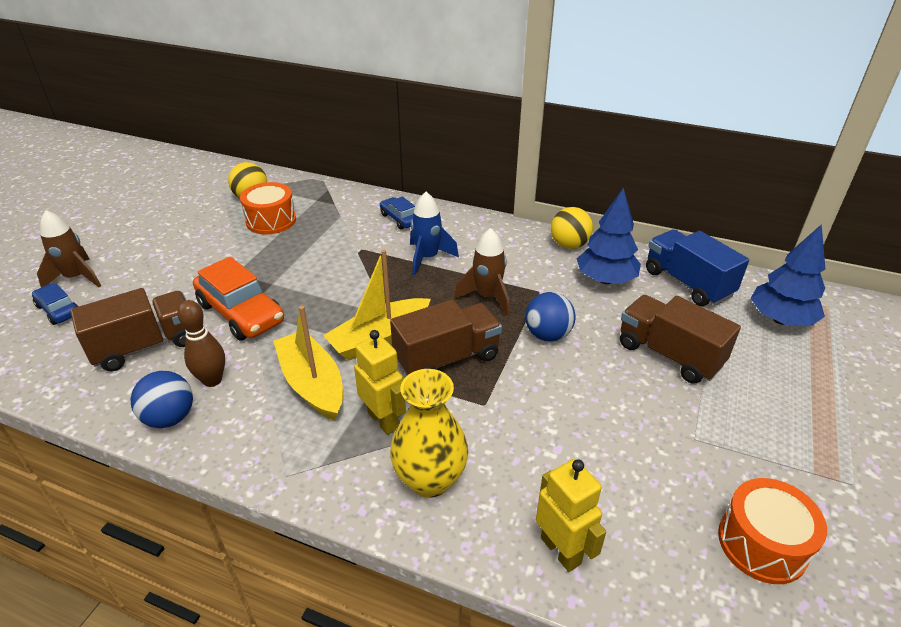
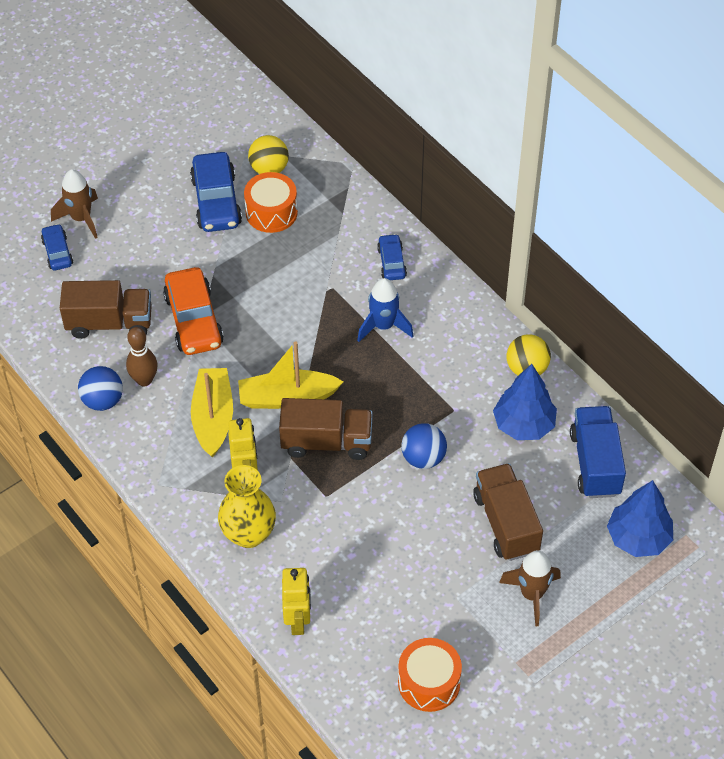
camera: 30 degrees right, 15 degrees up
(214, 228) = (216, 201): none -> blue car
(487, 297) = (403, 395): brown rocket -> brown rocket (532, 594)

